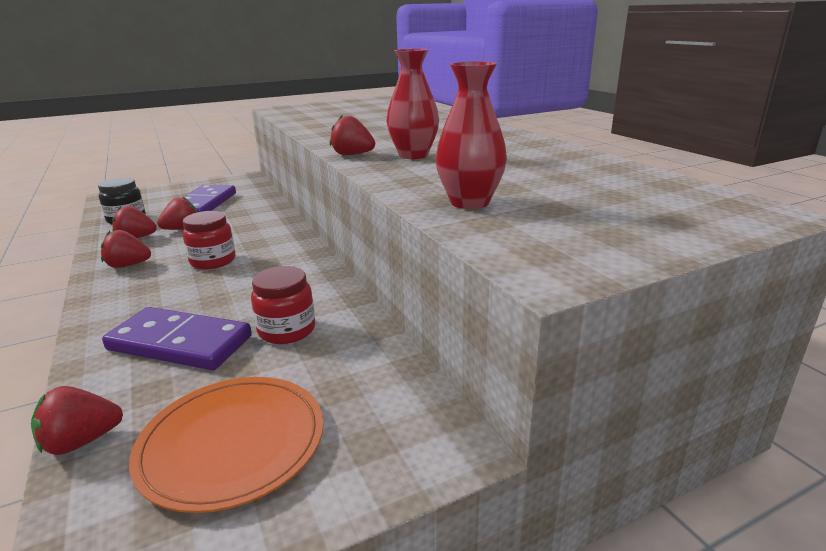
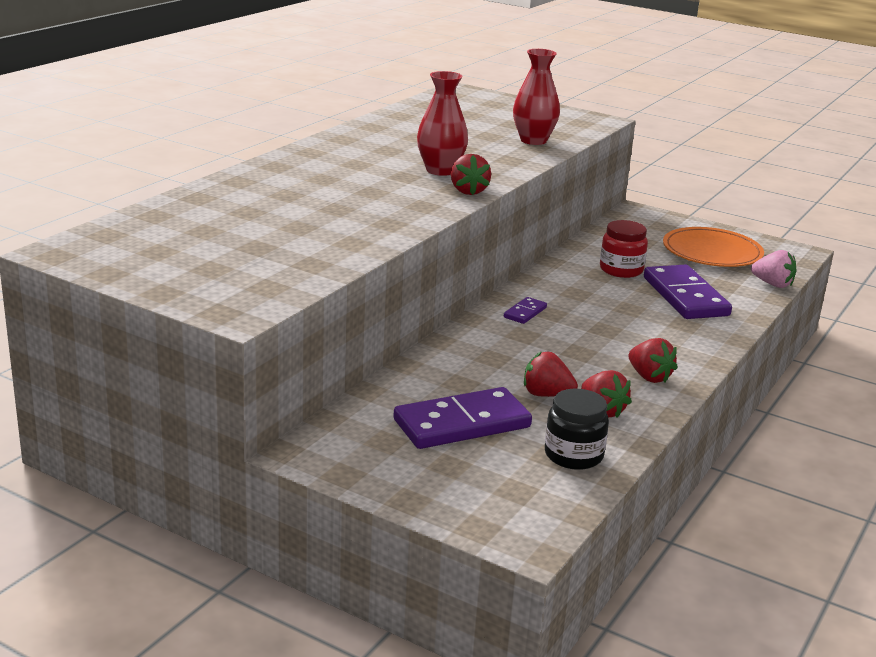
camera: 125 degrees left, 0 degrees up
(82, 441) = (772, 284): red strawberry -> pink strawberry
(213, 261) = (582, 338): red jar -> none
(281, 253) = (525, 313): none -> purple domino

